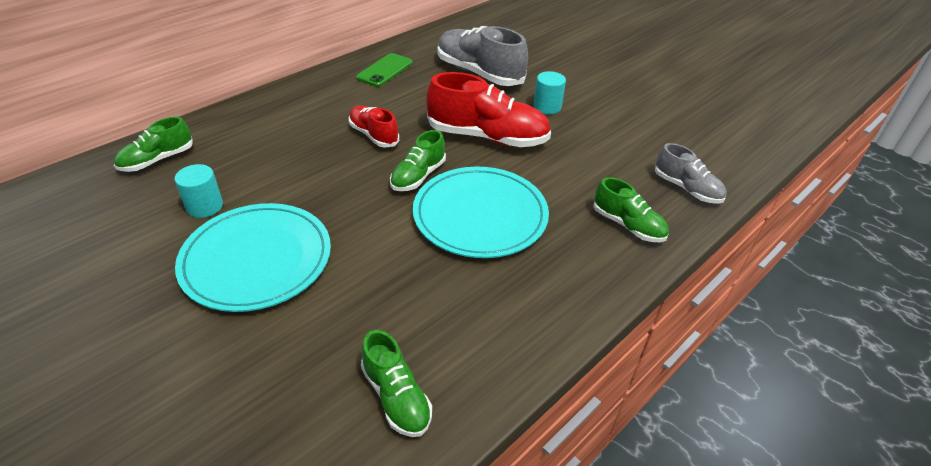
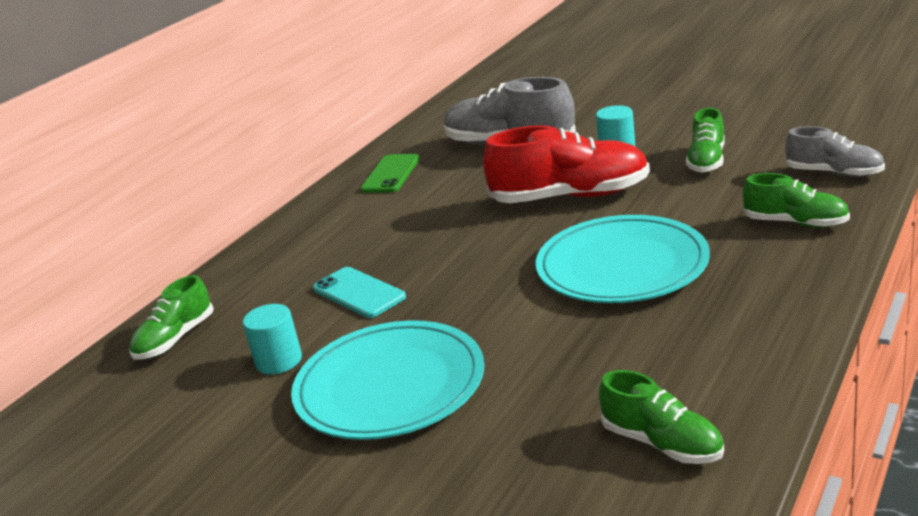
camera: 10 degrees left, 15 degrees down
(294, 167) = (359, 293): none -> turquoise phone
(374, 135) = (431, 235): red shoe -> none
(418, 176) = (518, 255): green shoe -> green shoe (706, 161)

